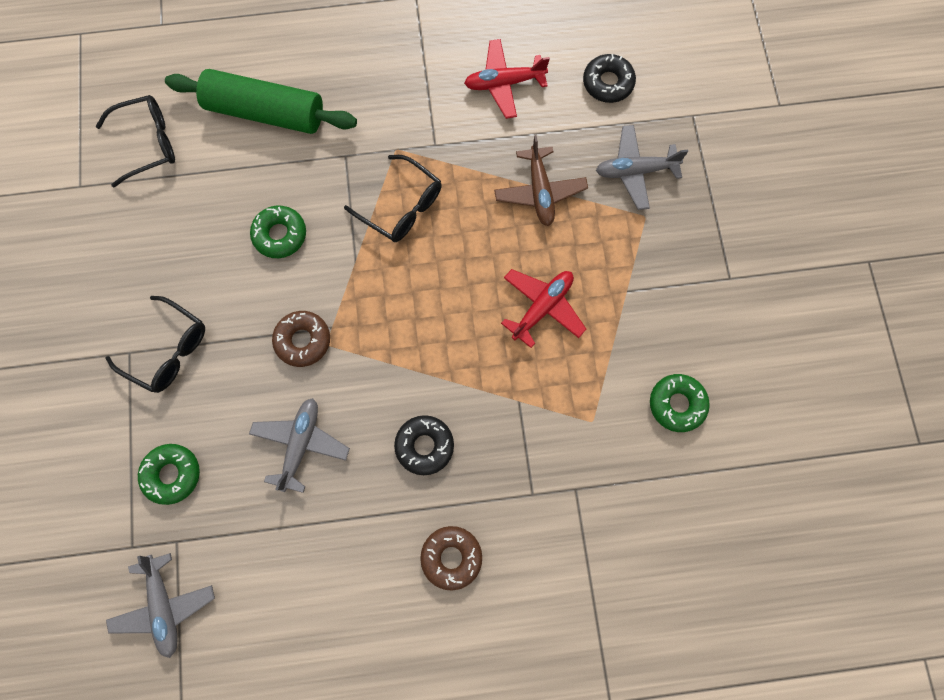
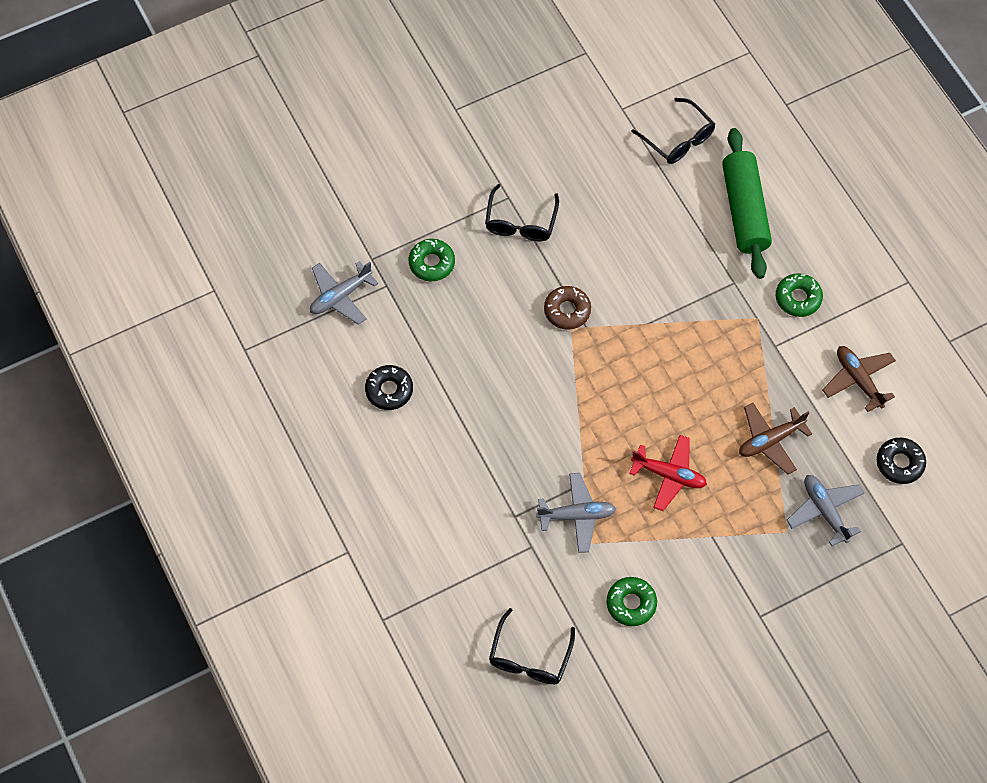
camera: 70 degrees right, 10 degrees down
(280, 235) = (645, 261): green donut -> green donut (798, 298)
(301, 444) = (488, 340): grey plane -> grey plane (577, 515)
(401, 207) = (708, 340): black glasses -> black glasses (529, 657)
(424, 446) = (521, 426): black donut -> black donut (389, 390)
(451, 557) = (445, 474): brown donut -> none
(504, 83) = (858, 380): red plane -> brown plane

